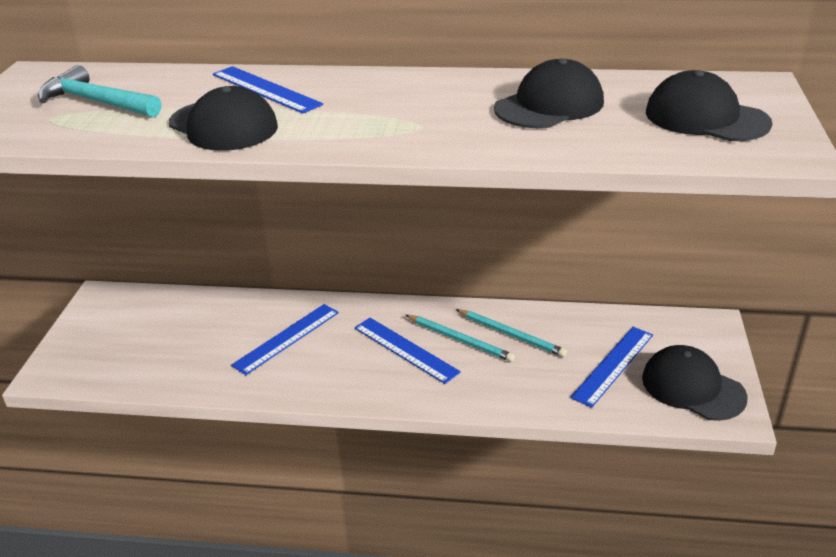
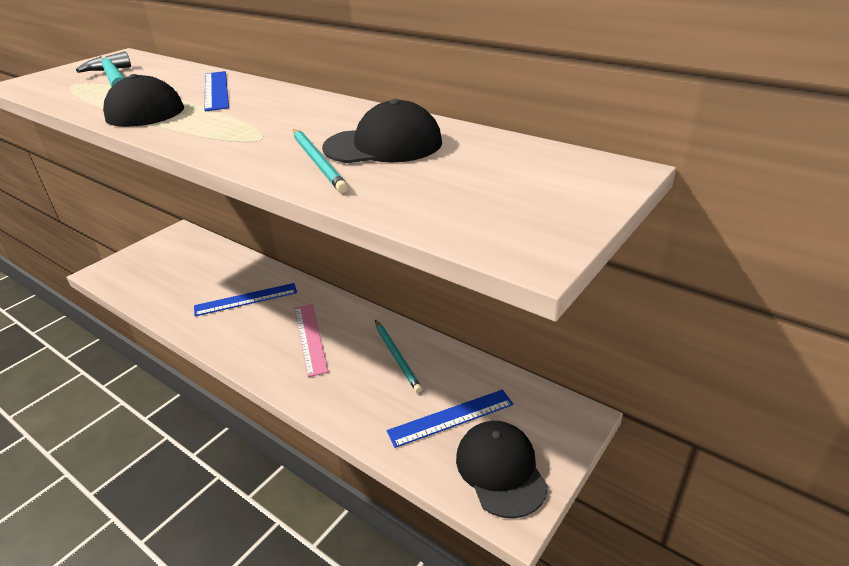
camera: 30 degrees right, 0 degrees up
(405, 349) = (310, 338): blue ruler -> pink ruler
(460, 340) = (355, 346): turquoise pencil -> turquoise pencil (318, 162)
(706, 118) = (503, 190): black cap -> none

